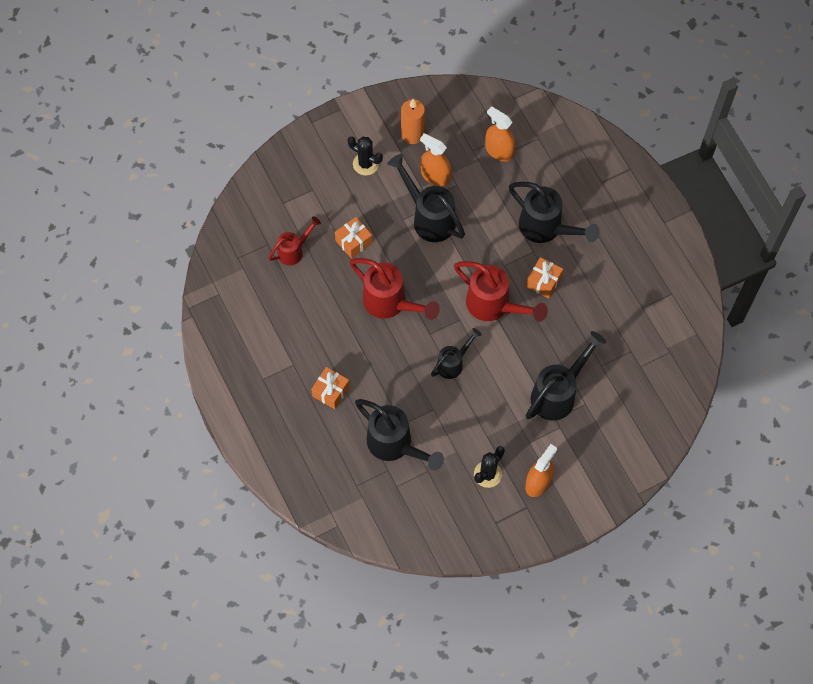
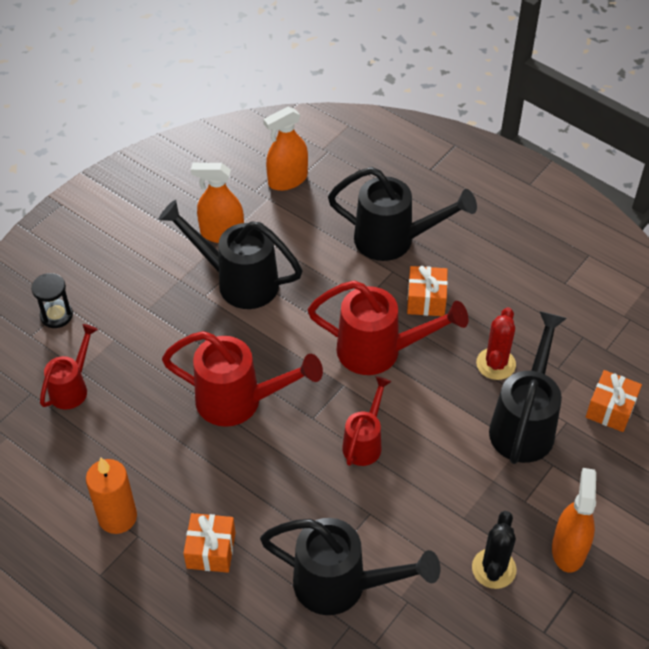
camera: 25 degrees left, 15 degrees down
(304, 195) = (56, 315): none -> black hourglass
(353, 242) = (151, 346): orange gift -> orange gift (610, 409)
(365, 164) = (124, 252): black cactus -> none
(412, 134) = (169, 199): orange candle -> orange candle (117, 517)
(453, 363) = (365, 442): black watering can -> red watering can
(499, 151) = (287, 180): orange spray bottle -> orange spray bottle turned 45 degrees counterclockwise
(563, 346) = (496, 364): none -> red cactus

